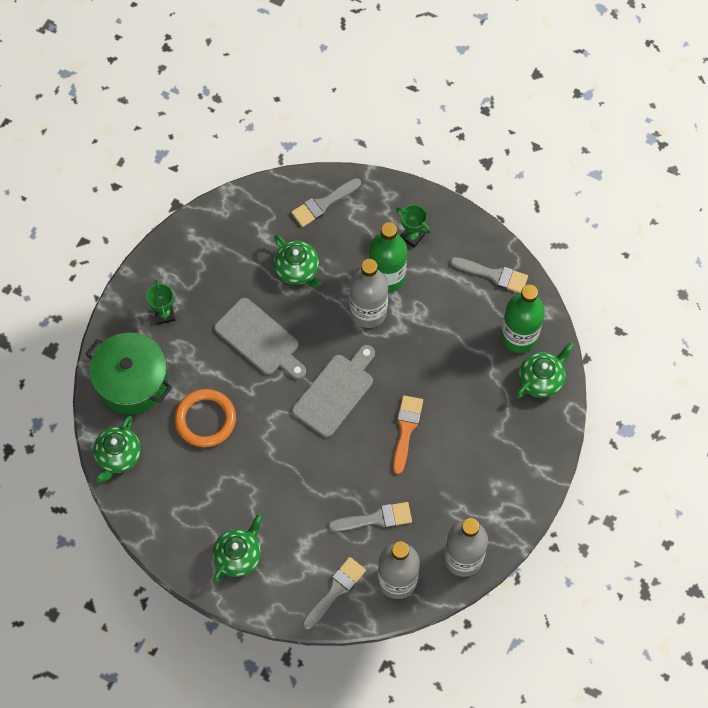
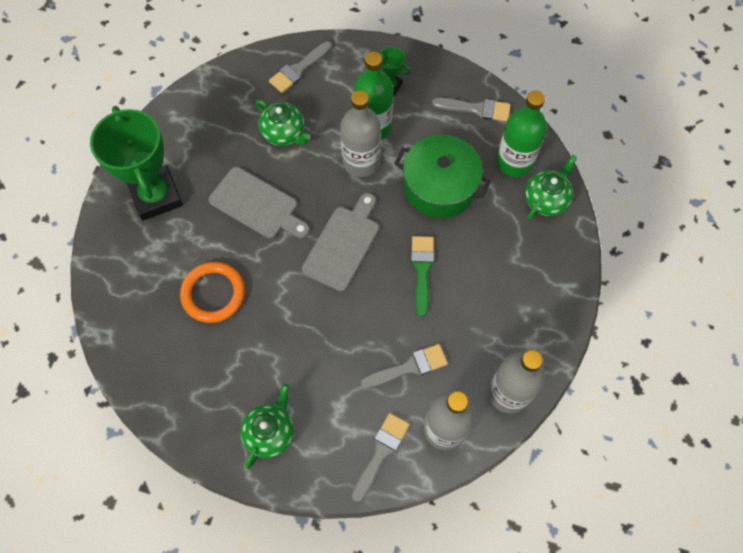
camera: 10 degrees left, 0 degrees up
(118, 456) = (126, 347): green teapot -> none
(132, 381) = (131, 267): green pot -> green pot (439, 187)
(164, 314) = (156, 196): green trophy -> green trophy, size x2.26
(406, 429) = (422, 270): orange brush -> green brush

